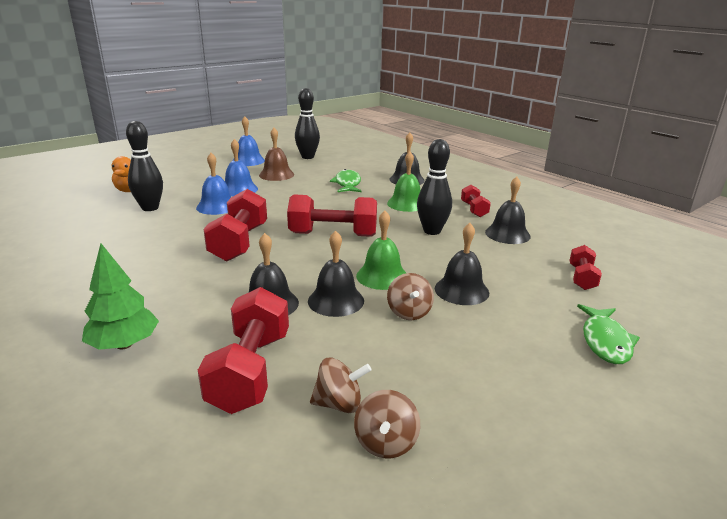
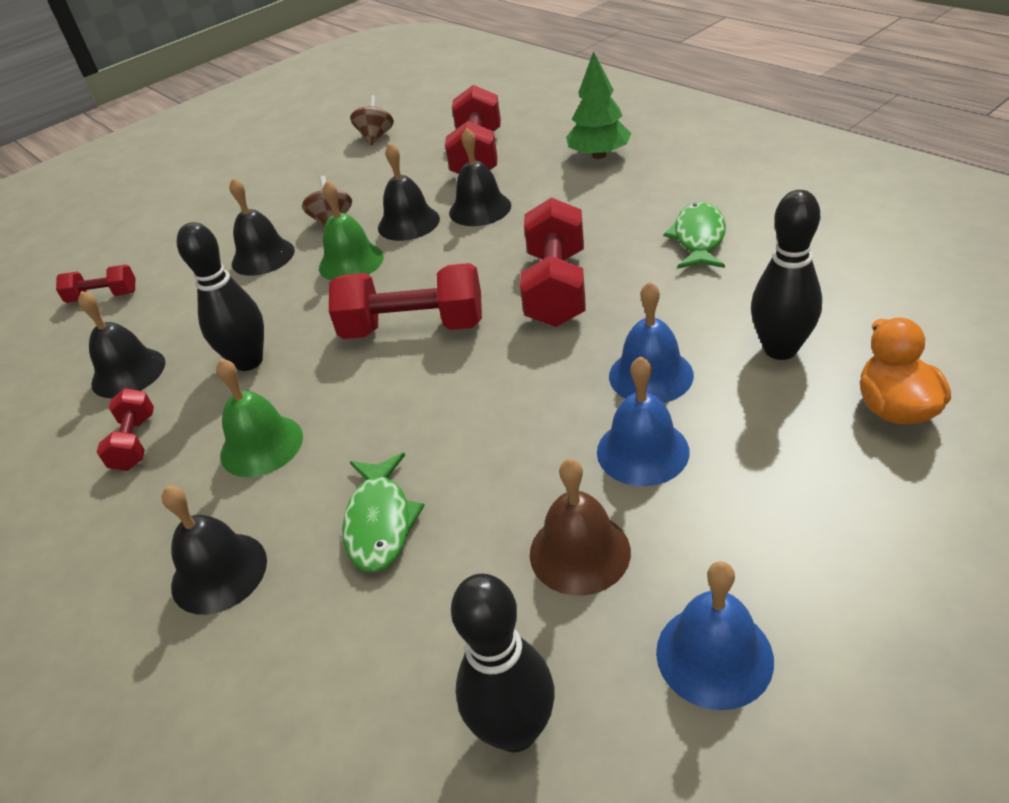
camera: 175 degrees left, 15 degrees up
(339, 404) = (406, 149): brown spinning top -> none
(582, 278) = (103, 297): red dumbbell -> red dumbbell turned 75 degrees clockwise
(605, 341) = (161, 223): green fish -> green fish (698, 238)

